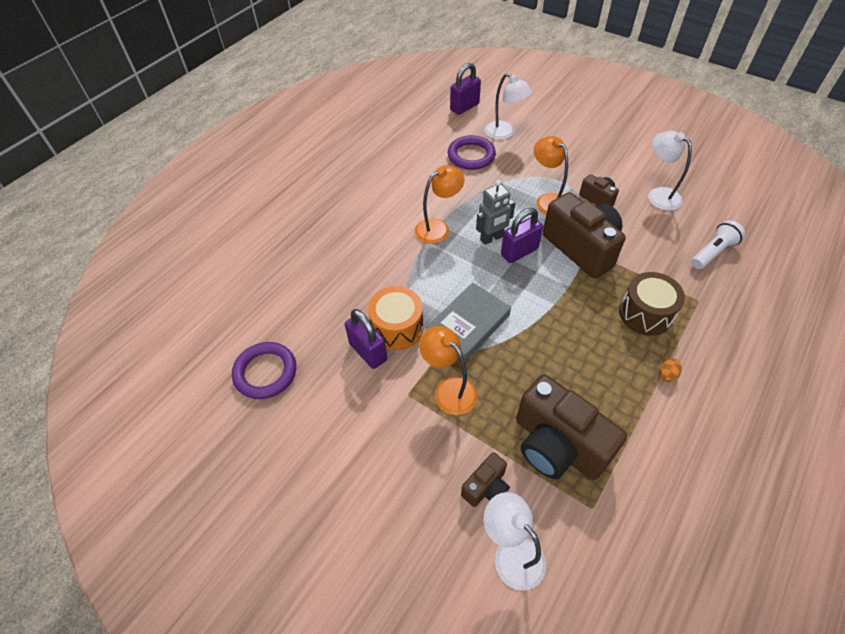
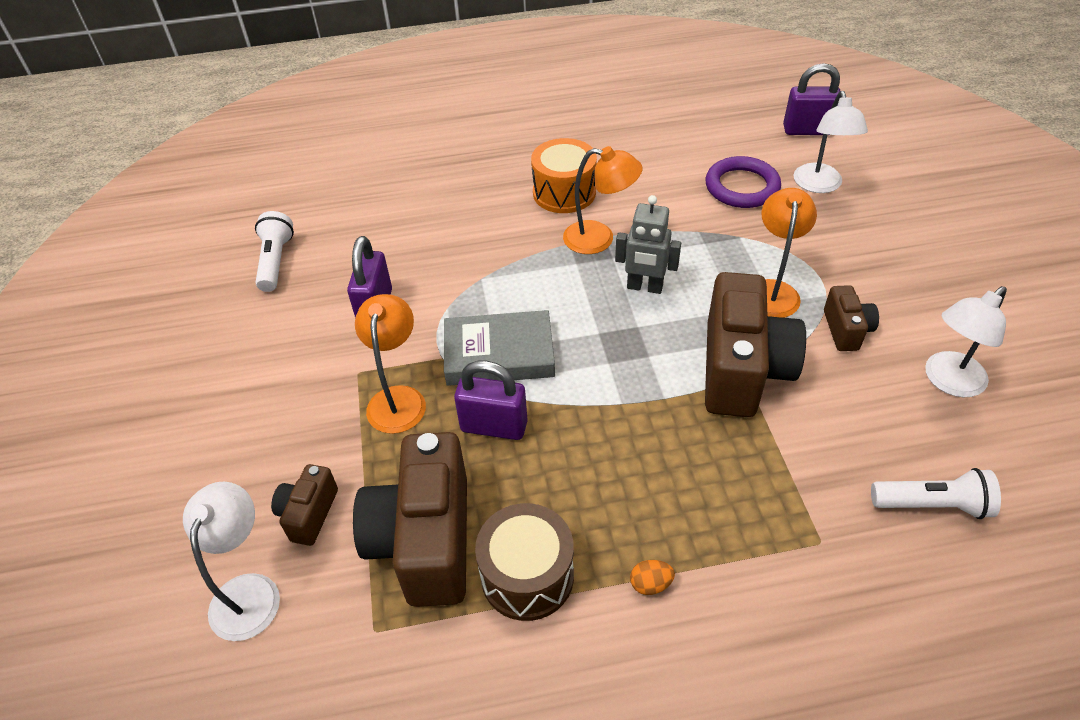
camera: 45 degrees right, 5 degrees down
(265, 372) = (276, 261): purple ring -> white flashlight
(397, 328) = (429, 306): orange drum -> orange drum (564, 192)
(486, 487) = (309, 514): brown camera -> brown camera turned 105 degrees clockwise
(519, 252) = (657, 322): purple padlock -> purple padlock (494, 426)
(645, 314) = (721, 499): brown drum -> brown drum (527, 576)
(658, 195) = (948, 381): white lamp -> white lamp turned 135 degrees counterclockwise

